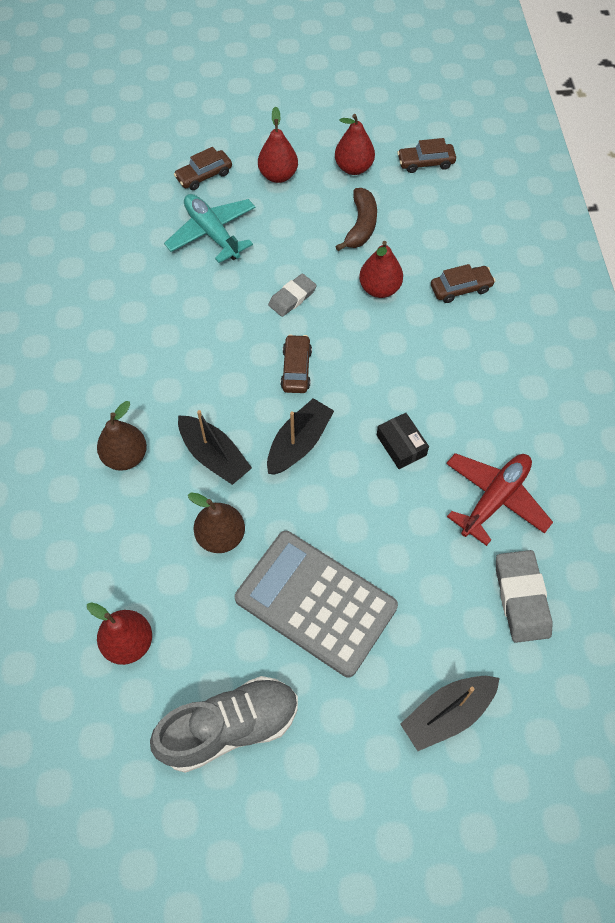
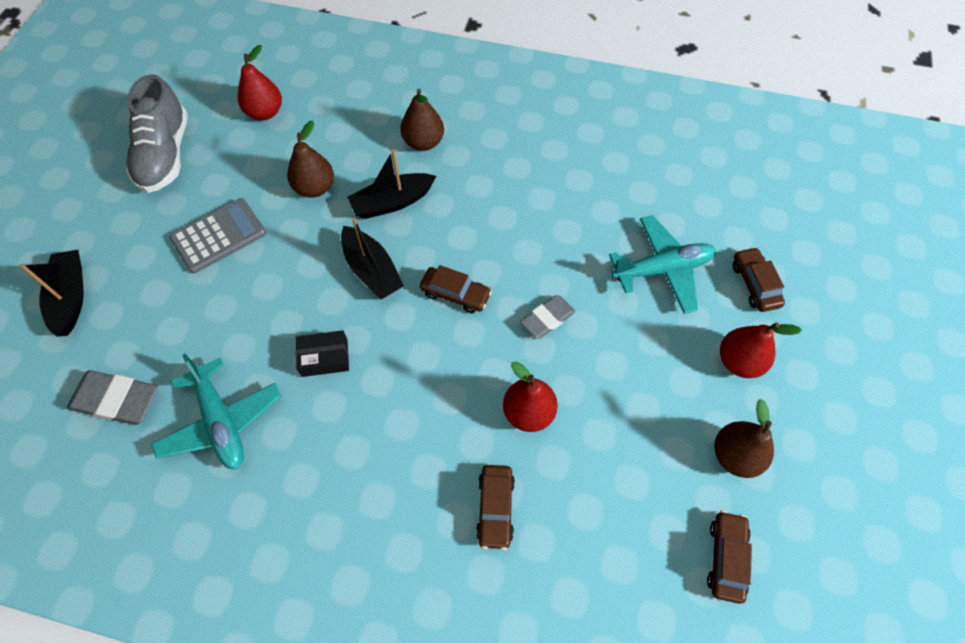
camera: 110 degrees right, 0 degrees up
(292, 298) = (547, 319): grey eraser -> grey eraser turned 75 degrees clockwise
(315, 603) = (219, 236): grey calculator -> grey calculator, size x0.65
(353, 168) = (735, 456): red pear -> brown pear
(361, 226) = (631, 427): brown banana -> none
(495, 499) = (221, 422): red plane -> turquoise plane

